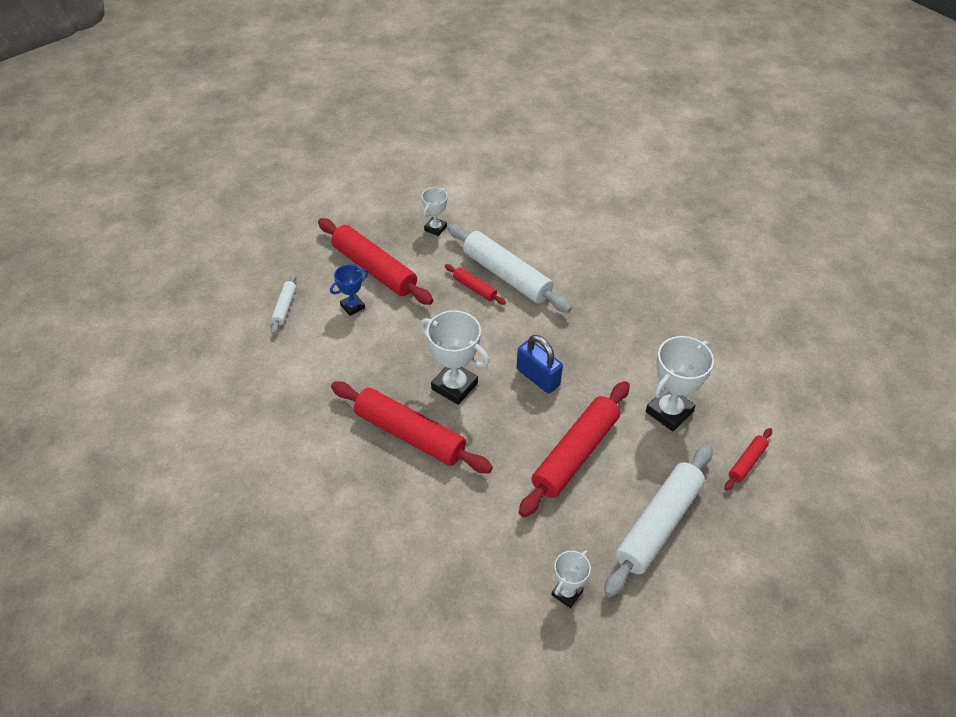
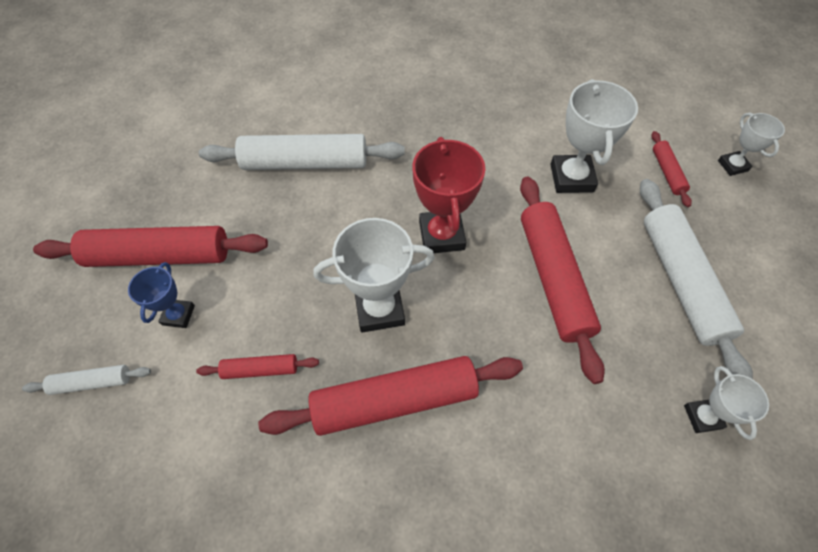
camera: 45 degrees left, 10 degrees up
(284, 307) = (92, 382): white rolling pin -> white rolling pin turned 60 degrees counterclockwise
(435, 228) = (182, 167): white trophy -> white trophy (732, 165)
(474, 288) = (288, 197): red rolling pin -> red rolling pin (260, 369)
(538, 377) = (441, 235): blue padlock -> red trophy

